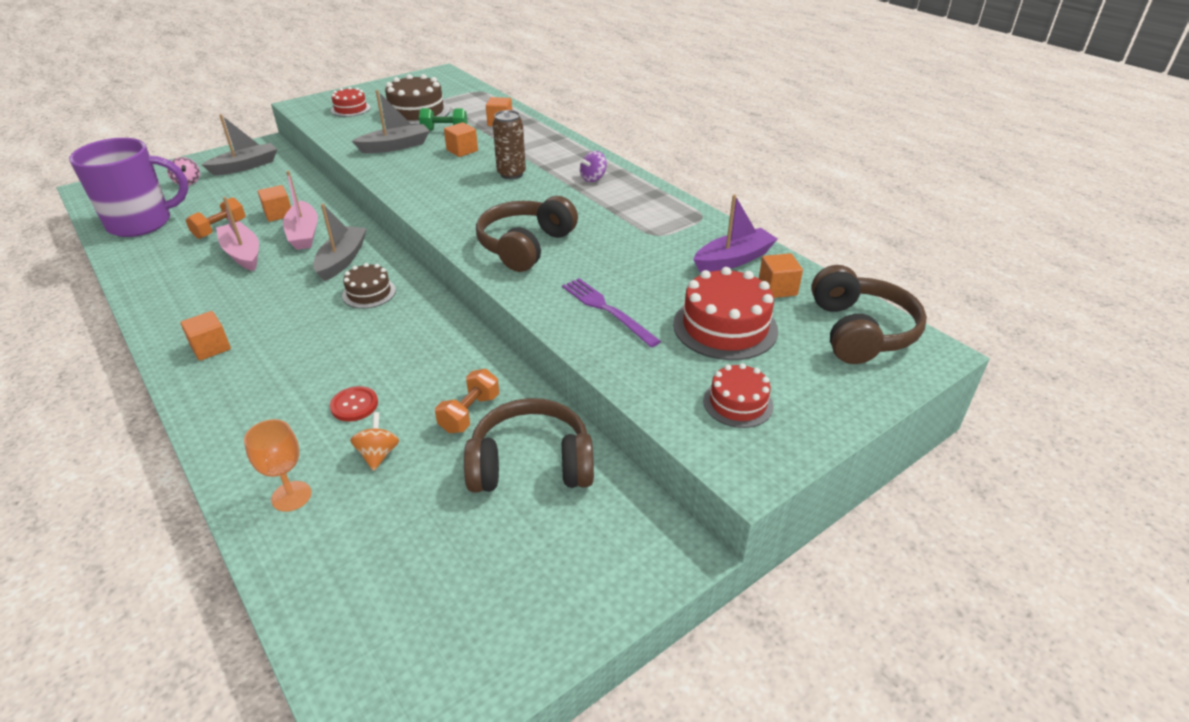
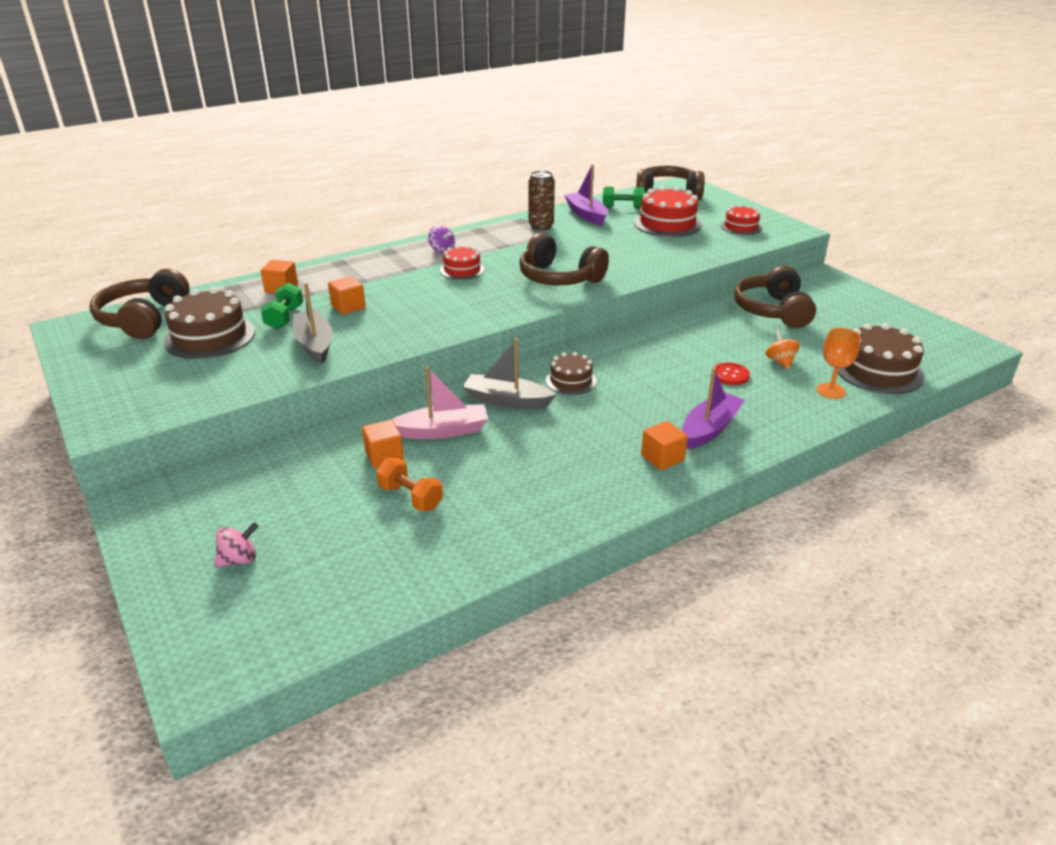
camera: 85 degrees left, 5 degrees down
(142, 223) = (367, 576): purple mug -> none
(242, 254) = (479, 468): pink boat -> none
(245, 166) = (210, 508): grey boat -> none
(247, 381) = (709, 429): none -> purple boat
(330, 563) = (878, 371): none -> brown cake
(350, 109) = (160, 384): red cake -> red cake (462, 270)
(378, 454) = (780, 361): orange spinning top -> orange spinning top turned 75 degrees clockwise
(449, 89) = (144, 319): none -> brown headphones
(469, 413) = (729, 331): orange dumbbell -> none
(511, 174) = (418, 283): brown can -> brown can (541, 226)
(607, 310) = (651, 254): purple fork -> none
(777, 288) = (623, 207): orange cube -> green dumbbell

